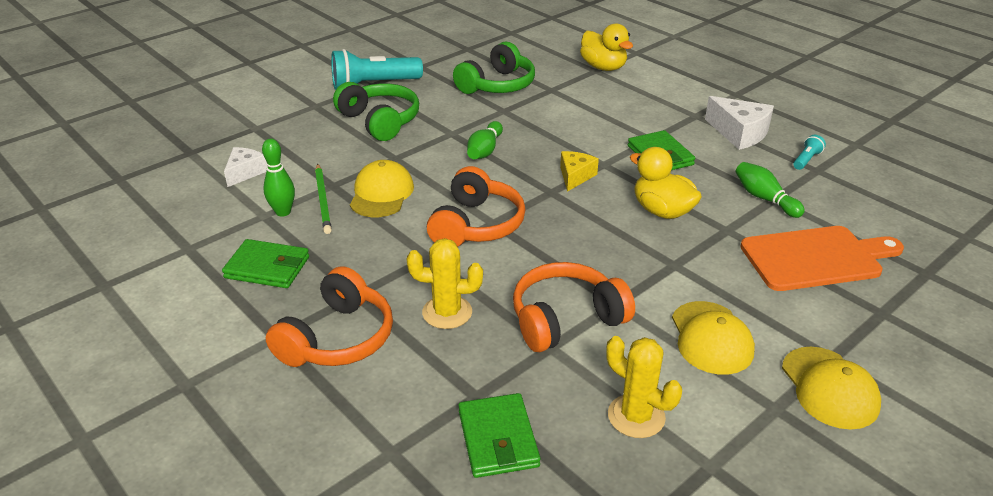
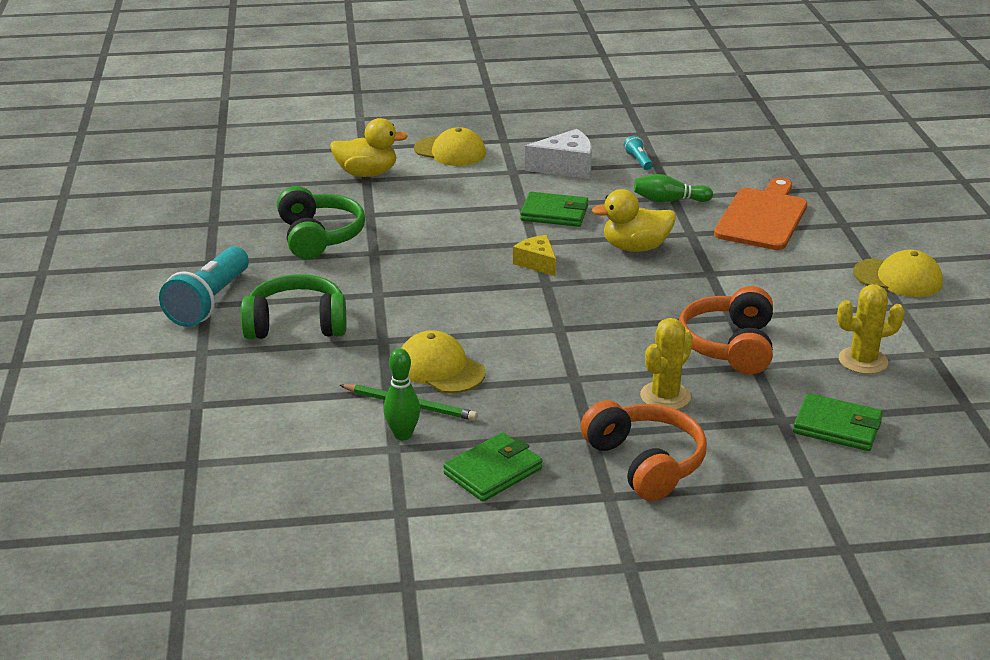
camera: 55 degrees left, 5 degrees down
(245, 172) = (290, 437): white cheese -> none
(476, 225) = (553, 338): orange headphones -> none
(485, 150) = (435, 288): green bowling pin -> none
(711, 338) = (809, 297): yellow cap -> yellow cap (450, 151)

